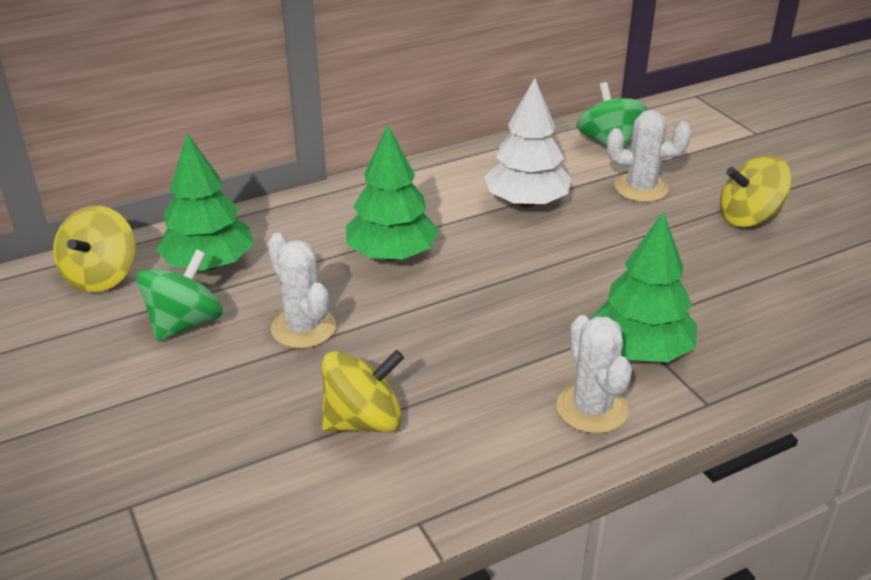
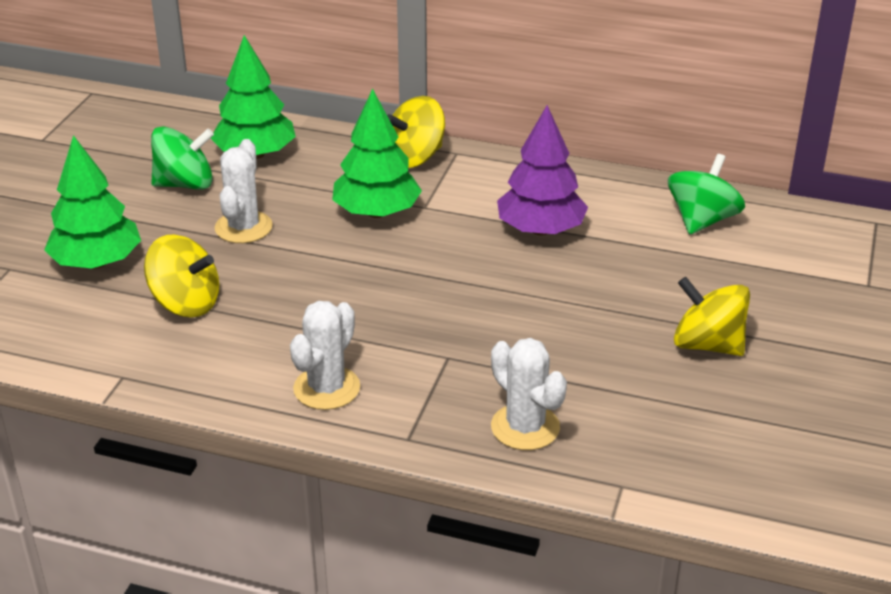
camera: 45 degrees right, 0 degrees up
(101, 276) = (185, 127): yellow spinning top -> yellow spinning top (415, 157)
(526, 202) = (540, 230): white tree -> purple tree
(640, 350) = (427, 377): green tree -> green tree (97, 262)
(641, 188) = (657, 270): white cactus -> white cactus (525, 427)

